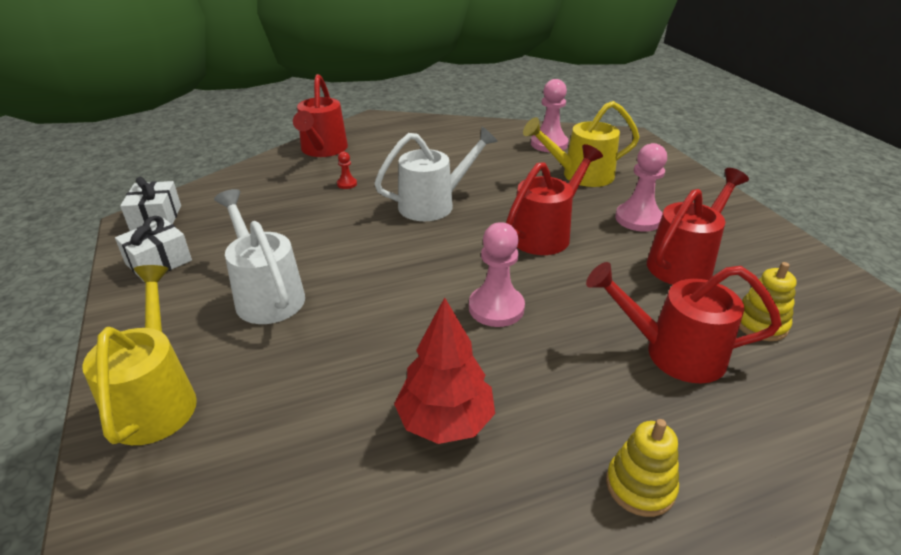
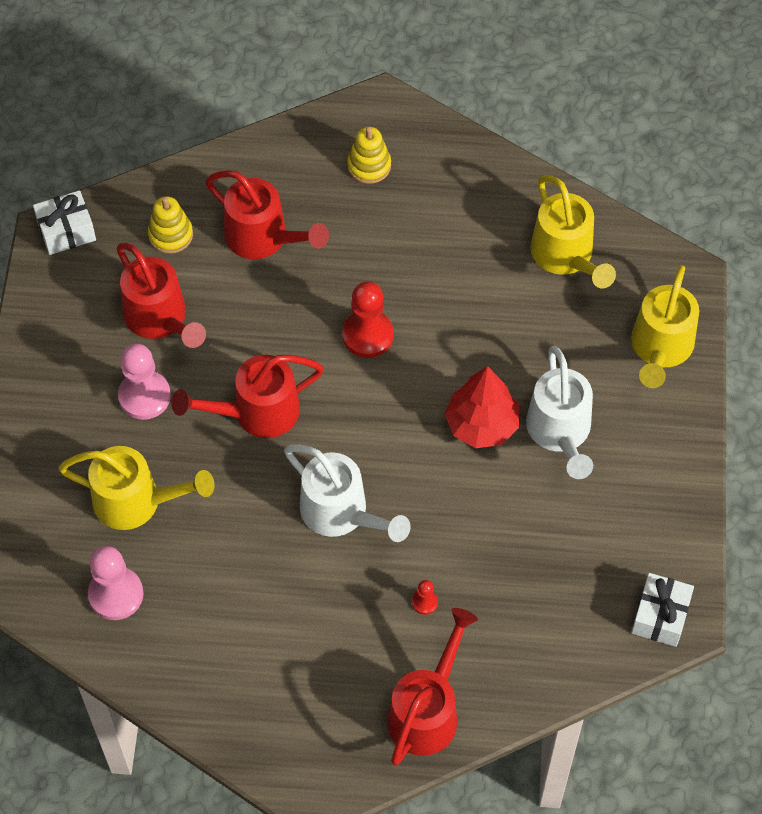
camera: 155 degrees left, 25 degrees up
(159, 262) = (657, 525): white gift -> white gift (66, 231)
(303, 465) = (566, 257): none -> yellow watering can
(434, 204) = (342, 514): white watering can -> white watering can turned 135 degrees counterclockwise
(445, 421) = (462, 251): red tree -> red tree (481, 425)
(496, 308) = (368, 335): pink pawn -> red pawn
(685, 262) = (160, 320): red watering can -> red watering can turned 105 degrees counterclockwise

